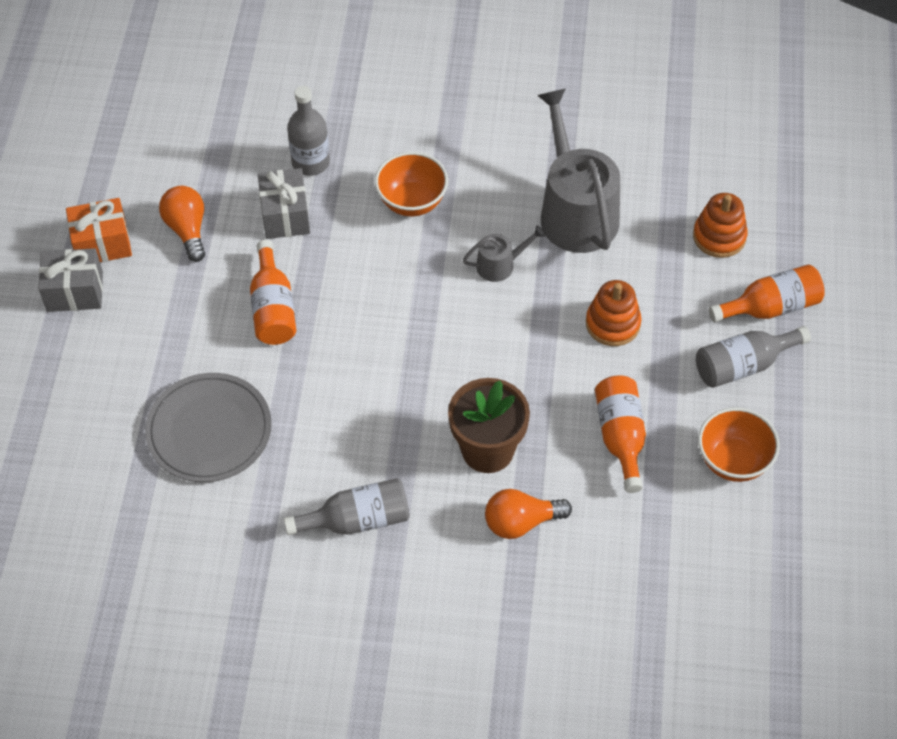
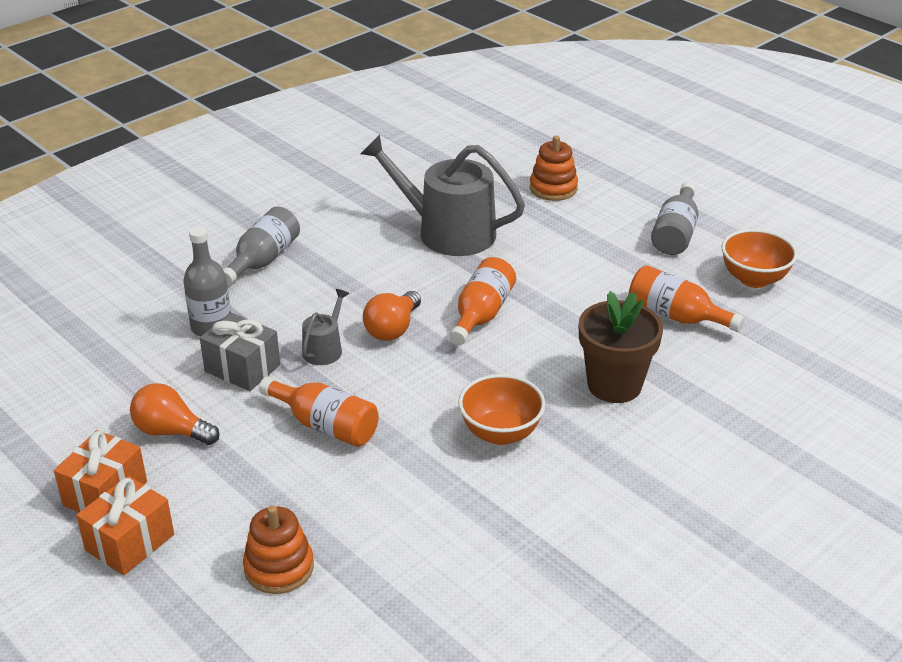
camera: 50 degrees left, 20 degrees down
(75, 291) = (130, 542): grey gift -> orange gift
(209, 430) = (402, 536): grey plate -> none
(357, 520) = (604, 494): grey bottle -> grey bottle (263, 260)
(412, 202) = (328, 298): orange bowl -> orange bowl (500, 433)
(500, 265) = (447, 288): grey watering can -> grey watering can (324, 349)
(521, 522) = (703, 404): orange light bulb -> orange light bulb (392, 329)
(613, 324) = (569, 267): orange stacking toy -> orange stacking toy (279, 568)
(770, 307) = (639, 199): orange bottle -> orange bottle (481, 314)

